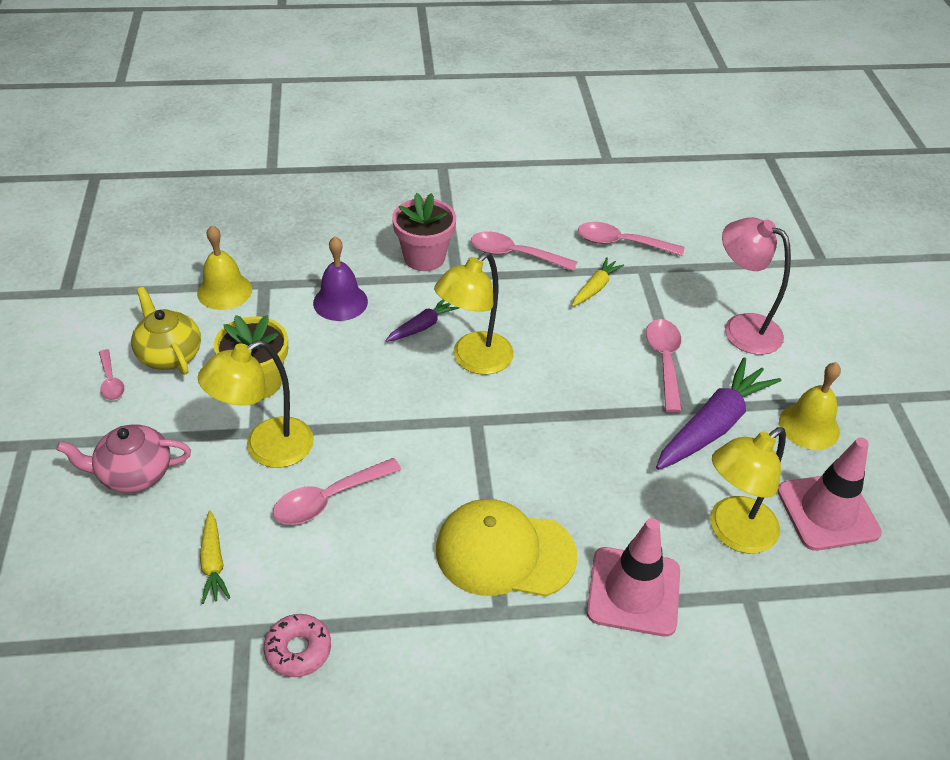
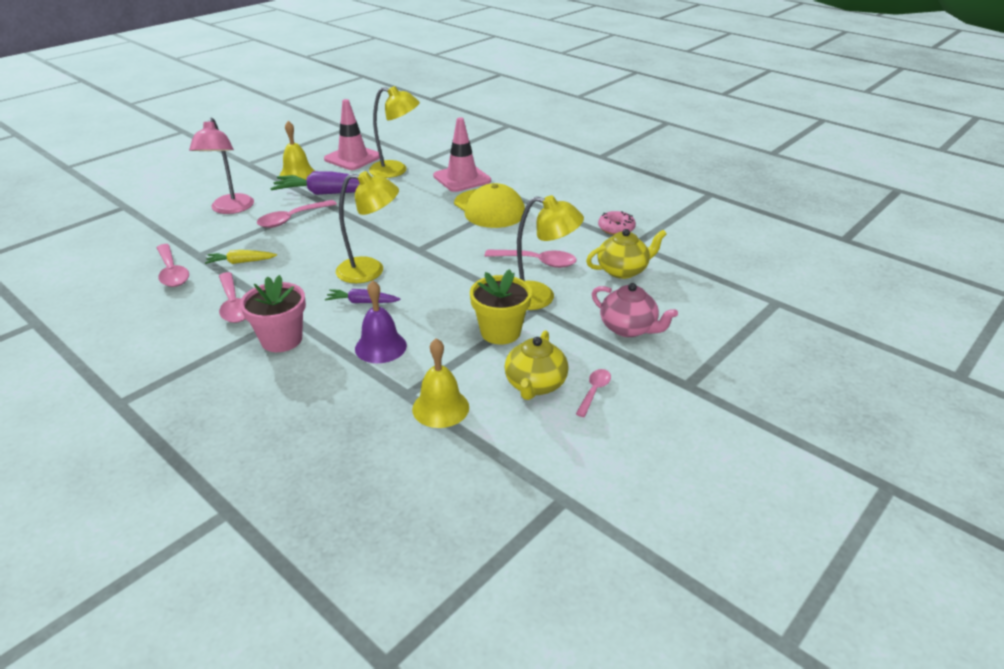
camera: 130 degrees left, 10 degrees down
(213, 562) = (623, 270): yellow carrot -> yellow teapot

